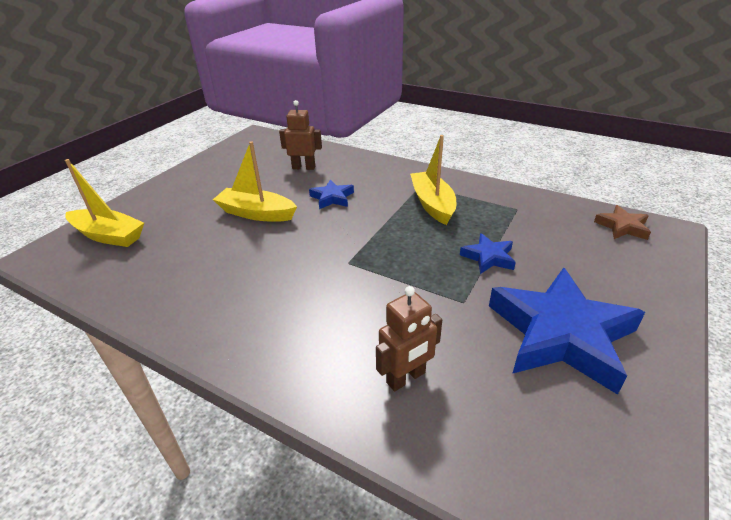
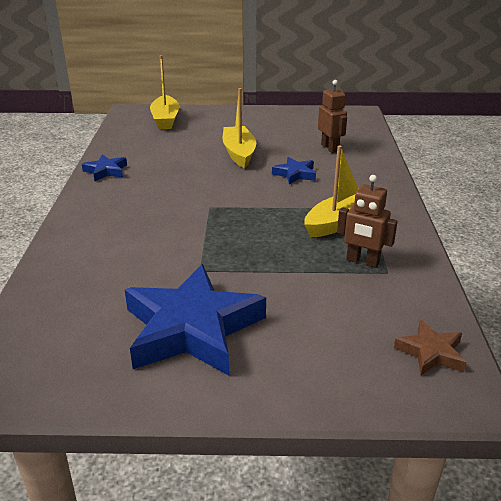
camera: 60 degrees right, 5 degrees down
(406, 378) = (96, 263): brown robot -> brown robot (362, 261)
(488, 257) = (277, 270): blue star -> blue star (106, 171)

